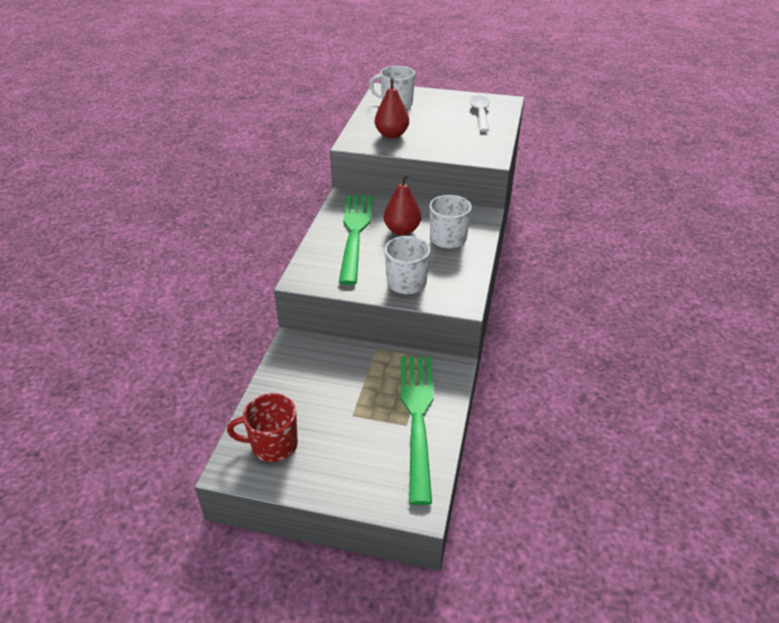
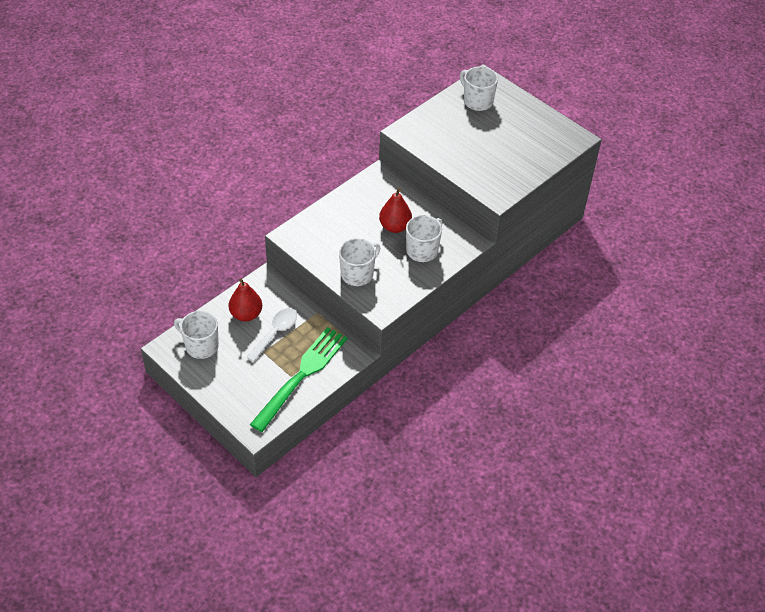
camera: 30 degrees right, 10 degrees up
(273, 445) = (201, 346): red mug -> white mug
(355, 233) = (358, 213): green fork -> none
(391, 135) = (441, 136): red pear -> red pear (246, 314)
(480, 113) = (539, 143): white spoon -> white spoon (275, 333)

